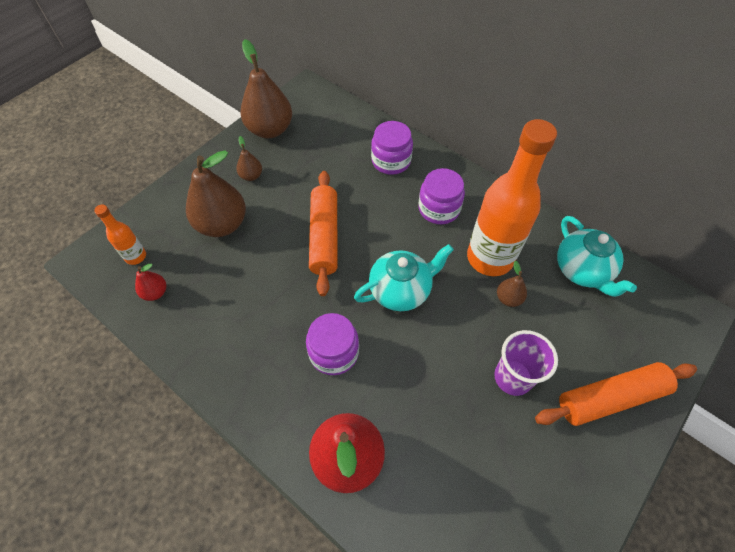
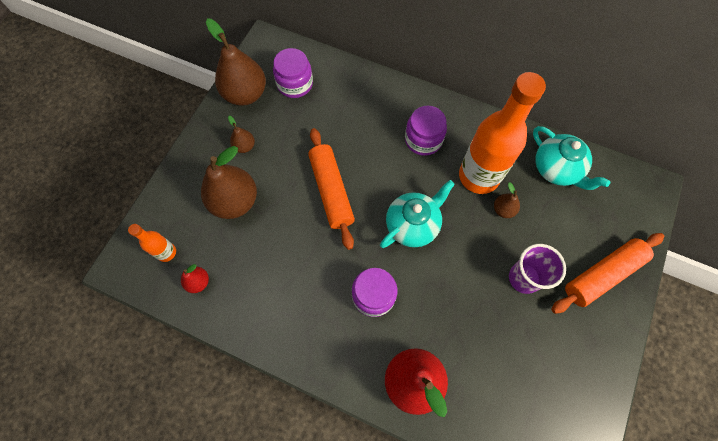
camera: 15 degrees left, 10 degrees up
(391, 161) = (367, 101): purple jar -> purple jar (295, 84)

